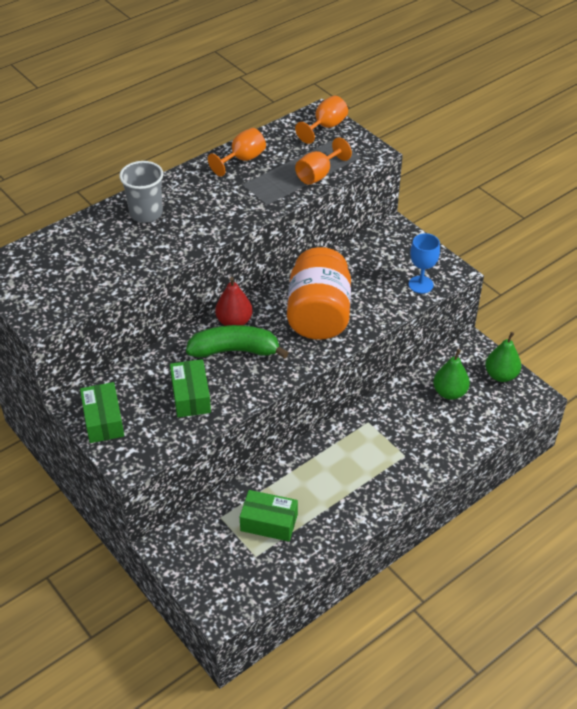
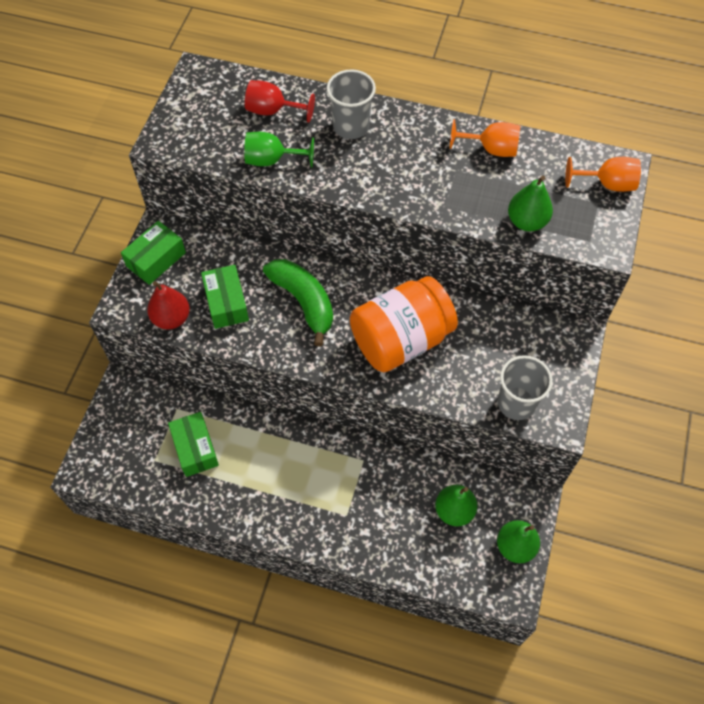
camera: 55 degrees right, 15 degrees up
(83, 245) = (273, 111): none -> red goblet
(130, 268) = (272, 160): none -> green goblet
(191, 396) = (226, 303): green box -> green box turned 60 degrees counterclockwise
(234, 322) = (338, 279): red pear -> red pear (171, 318)
(318, 174) = (526, 221): orange goblet -> green pear
(421, 284) = (516, 403): blue goblet -> grey cup

